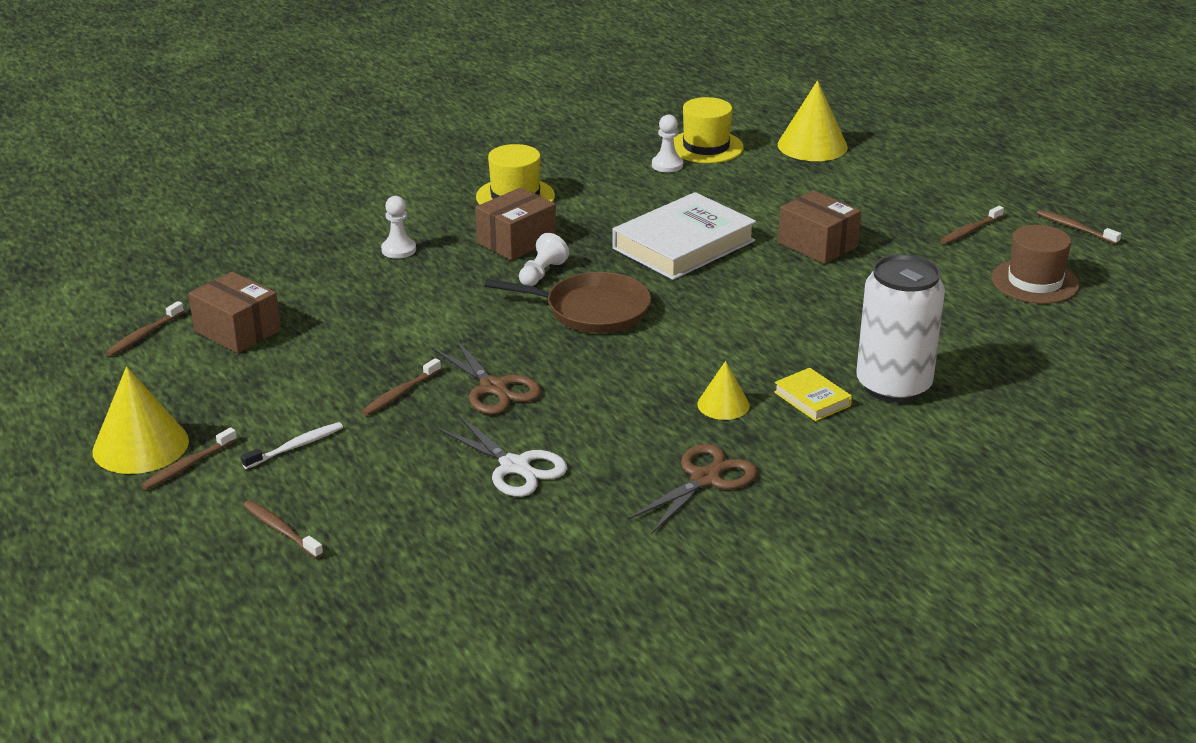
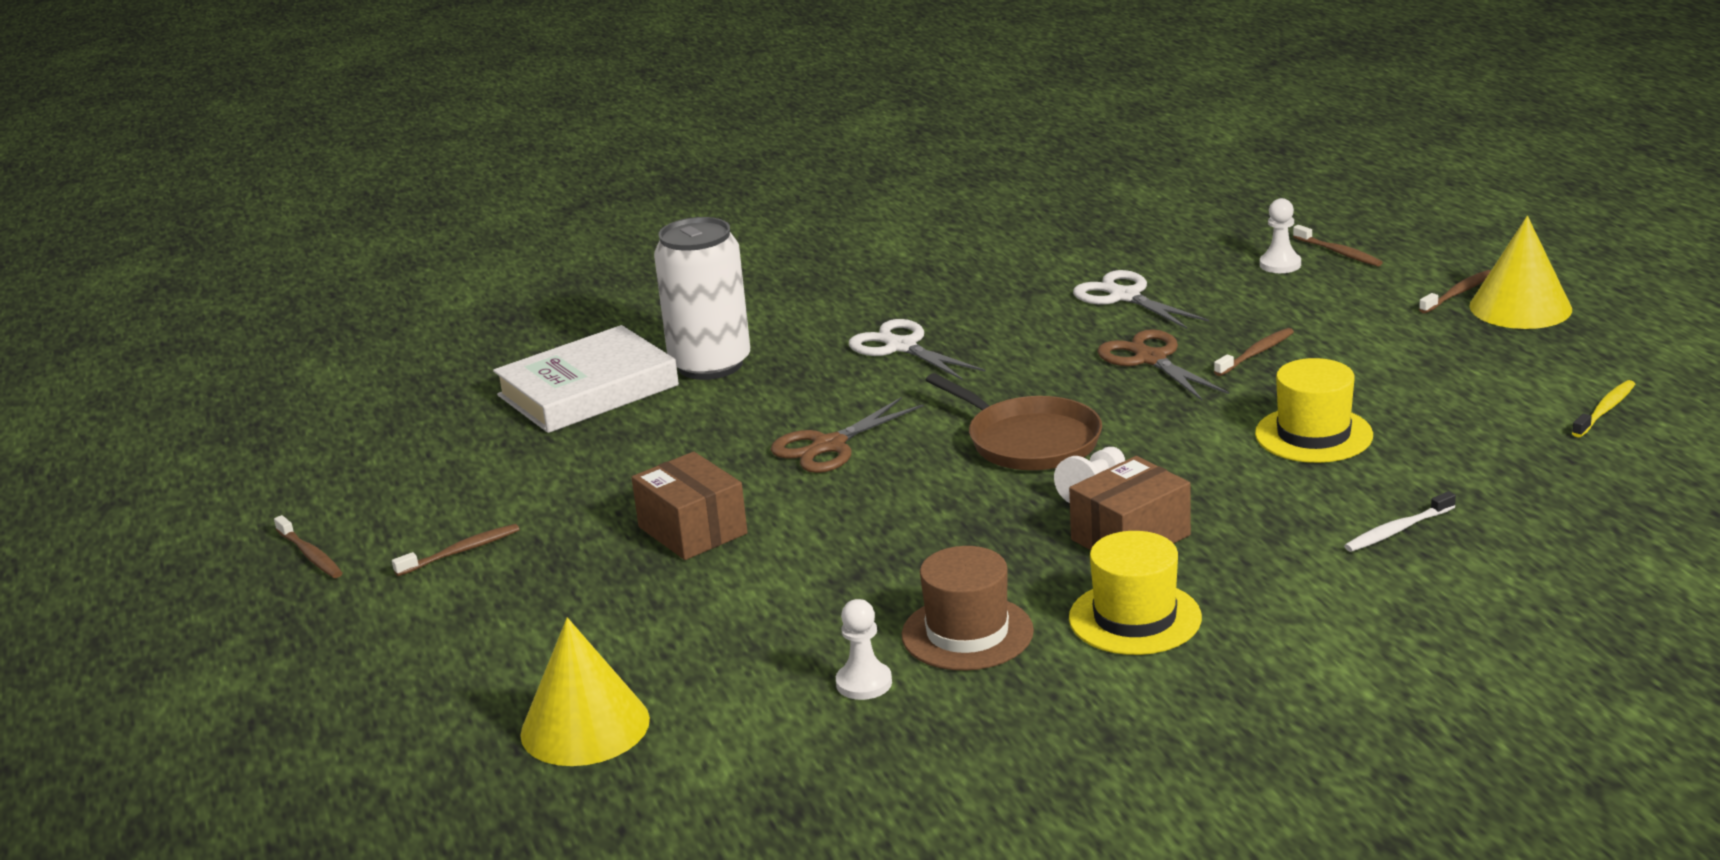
camera: 170 degrees left, 5 degrees down
(144, 335) = (1605, 410): brown toothbrush -> yellow toothbrush
(237, 331) = (1485, 415): brown box -> none
(296, 446) = (1353, 308): white toothbrush -> white toothbrush (1397, 530)
(398, 250) = (1306, 524): white pawn -> white pawn (1280, 265)
(592, 310) = (1029, 441): brown pan -> brown pan turned 150 degrees counterclockwise
(683, 245) = (884, 531): white book -> white book (588, 390)
(705, 479) = (941, 291): brown scissors -> brown scissors (829, 446)
(706, 147) = (779, 726): yellow hat -> yellow hat (1313, 435)
(723, 405) = (901, 347): yellow cone -> white scissors
(812, 399) = (804, 353): yellow book -> none
(1034, 282) = (446, 477): brown hat -> brown hat (967, 633)

